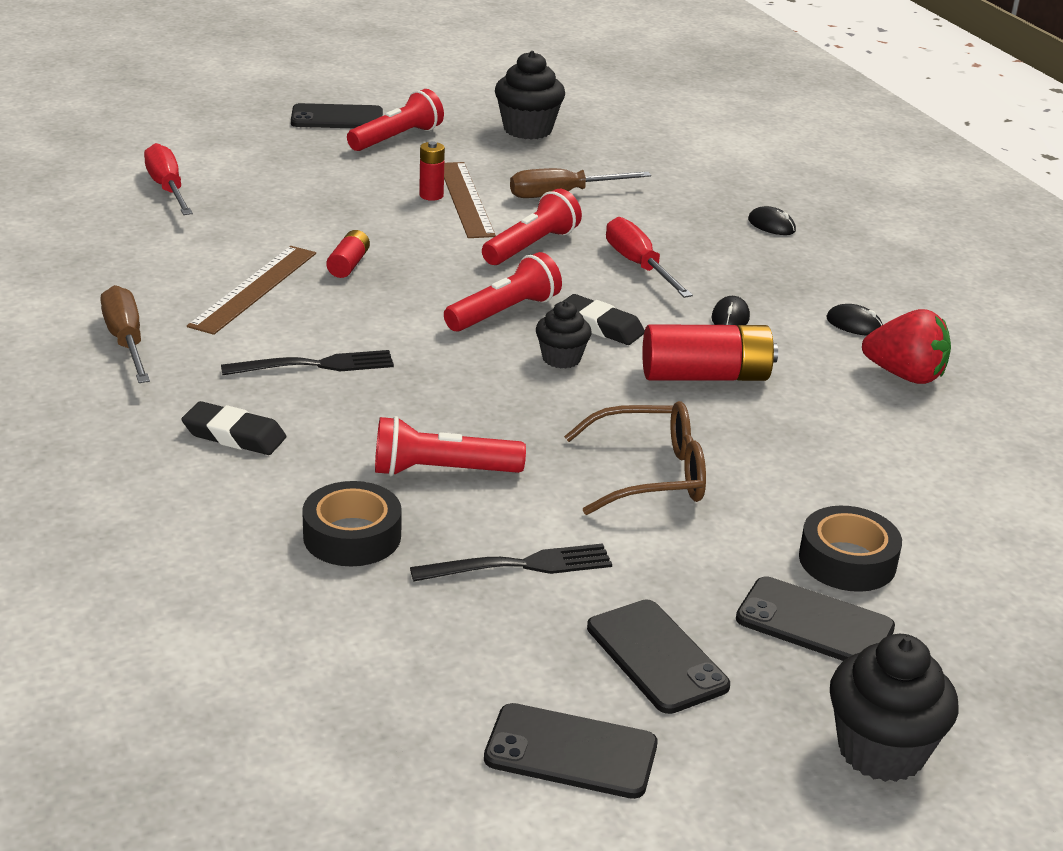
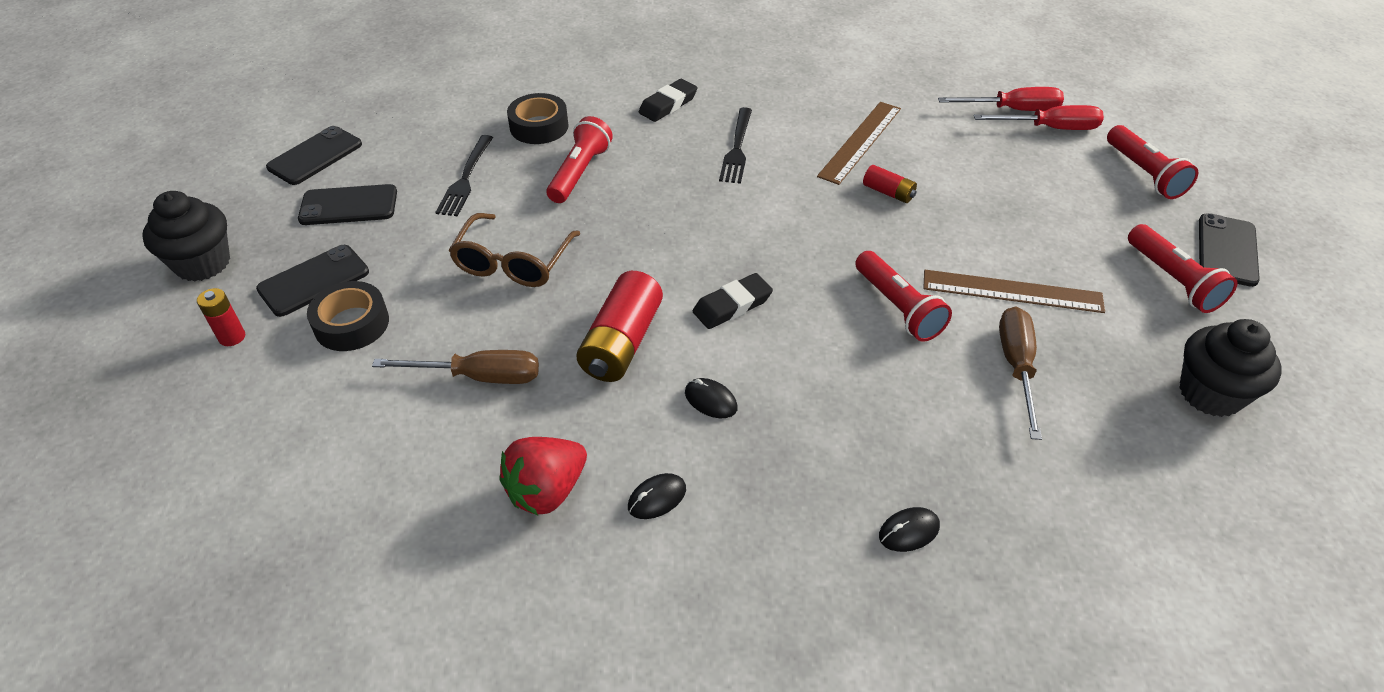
camera: 115 degrees right, 15 degrees up
(126, 341) = (802, 82): brown screwdriver -> brown screwdriver (479, 377)
(254, 289) = (860, 141): brown ruler -> brown ruler turned 75 degrees clockwise
(431, 195) = (1023, 270): red battery -> red battery (232, 337)
(504, 312) = (777, 256): red flashlight -> red flashlight (1144, 173)
(561, 358) = (690, 266): black cupcake -> none
(638, 265) = (838, 371): red screwdriver -> red screwdriver (1012, 110)

